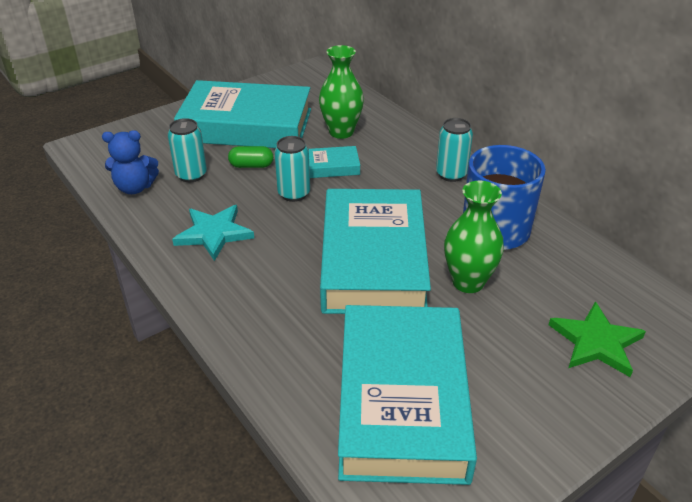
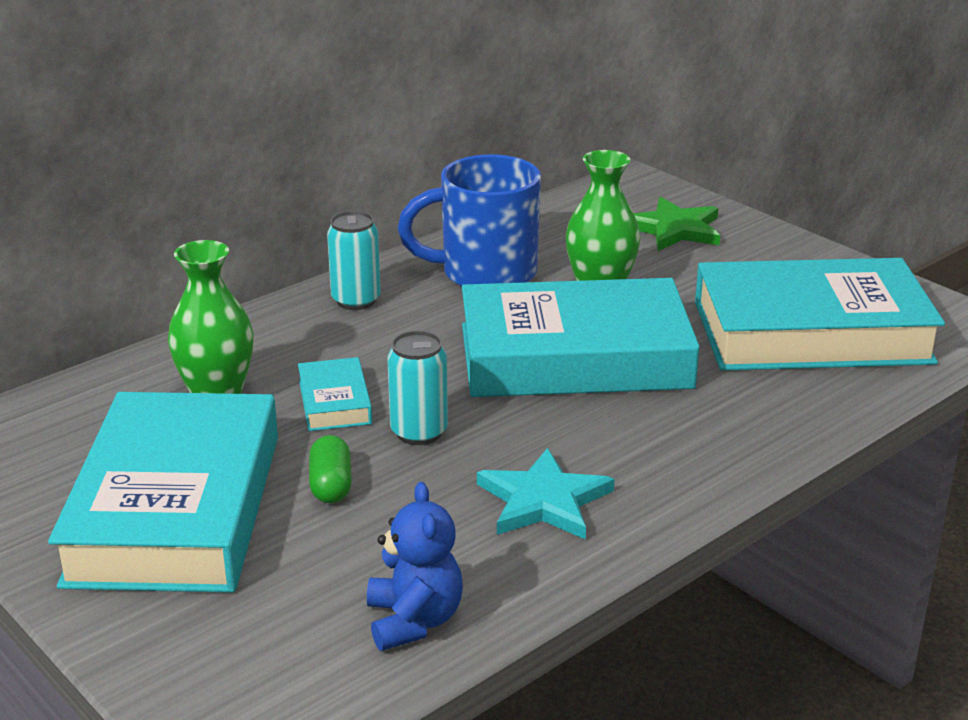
camera: 95 degrees left, 10 degrees down
(191, 175) = (365, 553): turquoise can -> none

